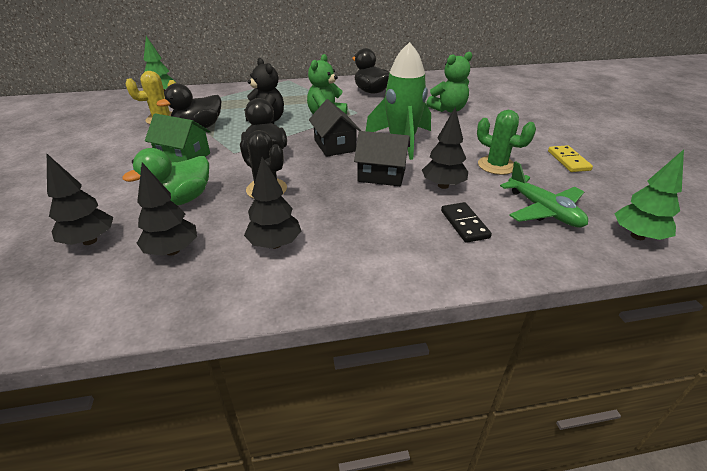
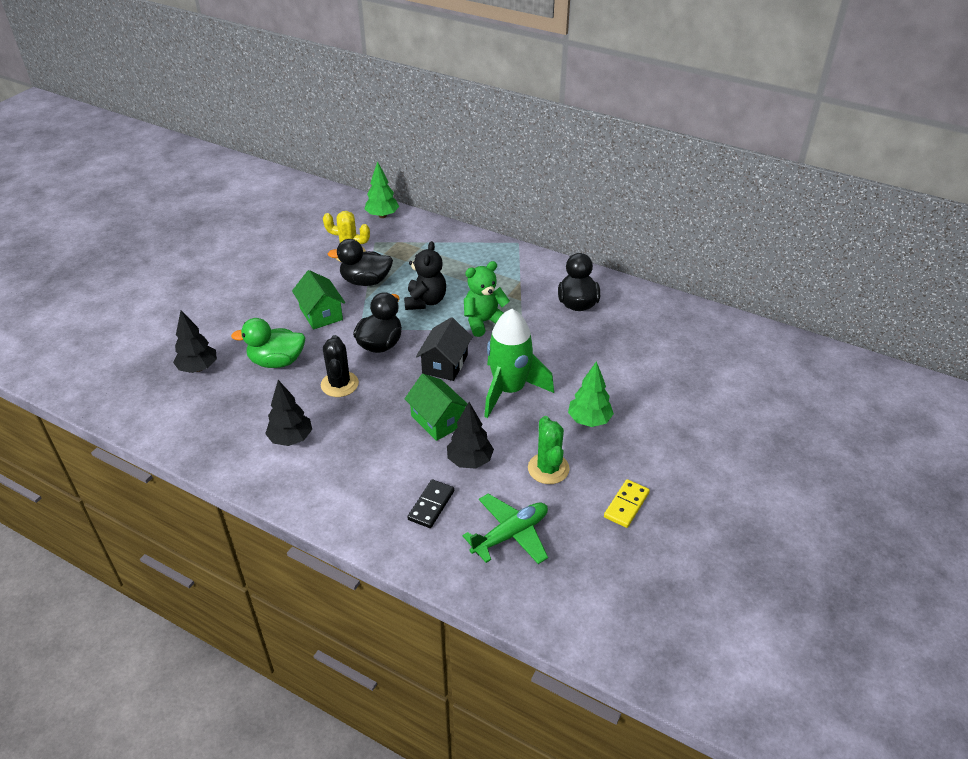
camera: 40 degrees right, 5 degrees up
(172, 251) = (232, 406): black tree -> none
(381, 175) = (438, 420): black house -> green house
(448, 109) = (617, 373): green teddy bear -> none
(543, 210) = (510, 535): green plane -> green plane turned 135 degrees counterclockwise
(637, 236) = (544, 604): green tree -> green tree (589, 420)

